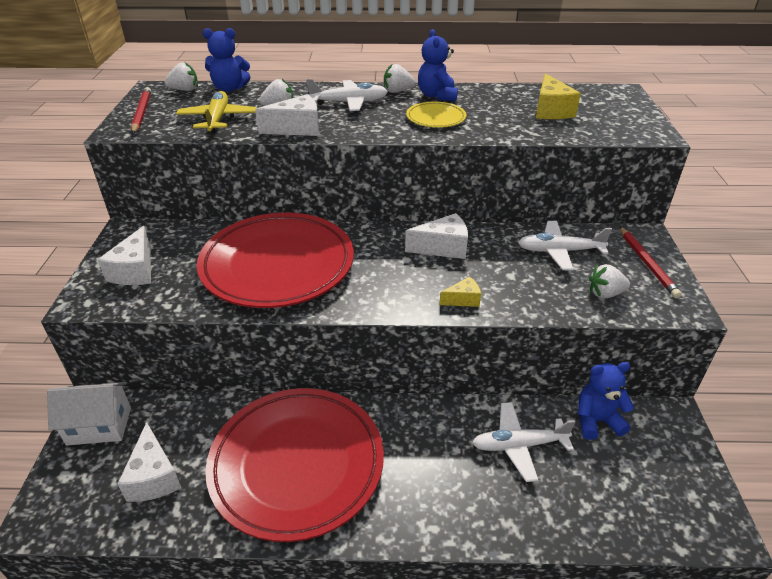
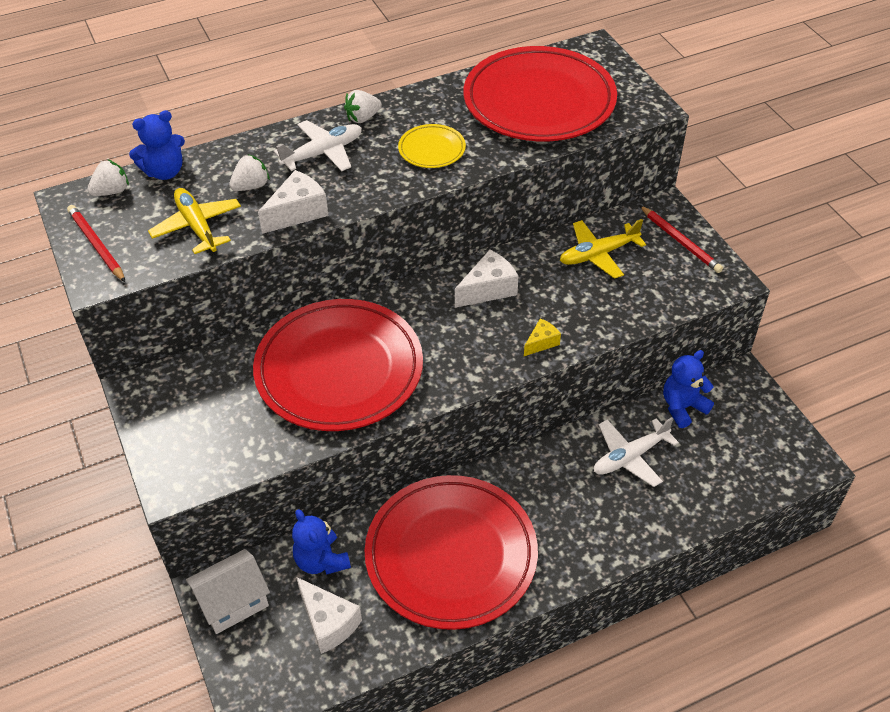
camera: 25 degrees left, 10 degrees up
(135, 271) = (194, 432): white cheese -> none
(437, 96) = (410, 112): blue teddy bear -> blue teddy bear (321, 560)
(550, 110) = (539, 101): yellow cheese -> red plate
(559, 251) = (598, 254): white plane -> yellow plane
(605, 294) = (659, 289): white strawberry -> none

